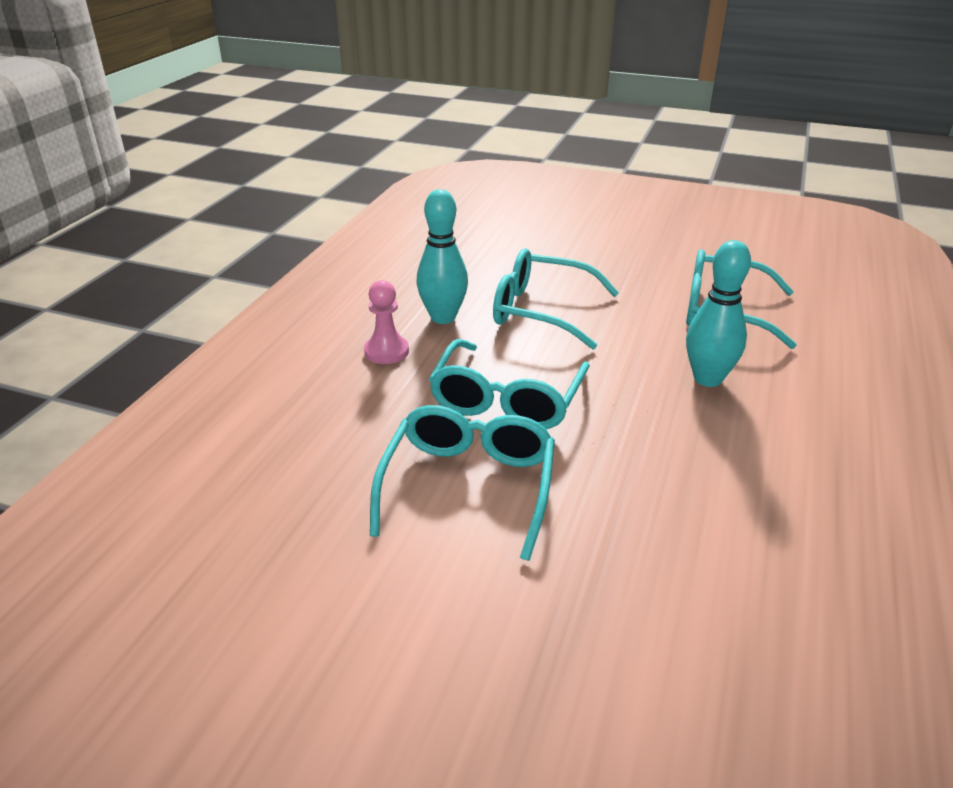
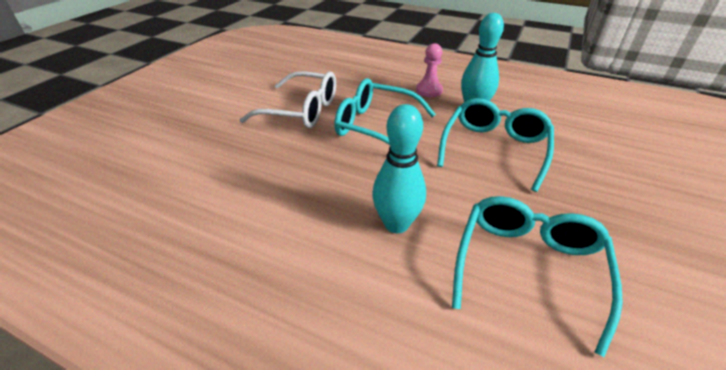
camera: 95 degrees right, 5 degrees up
(468, 487) = (300, 110): turquoise glasses -> white glasses

